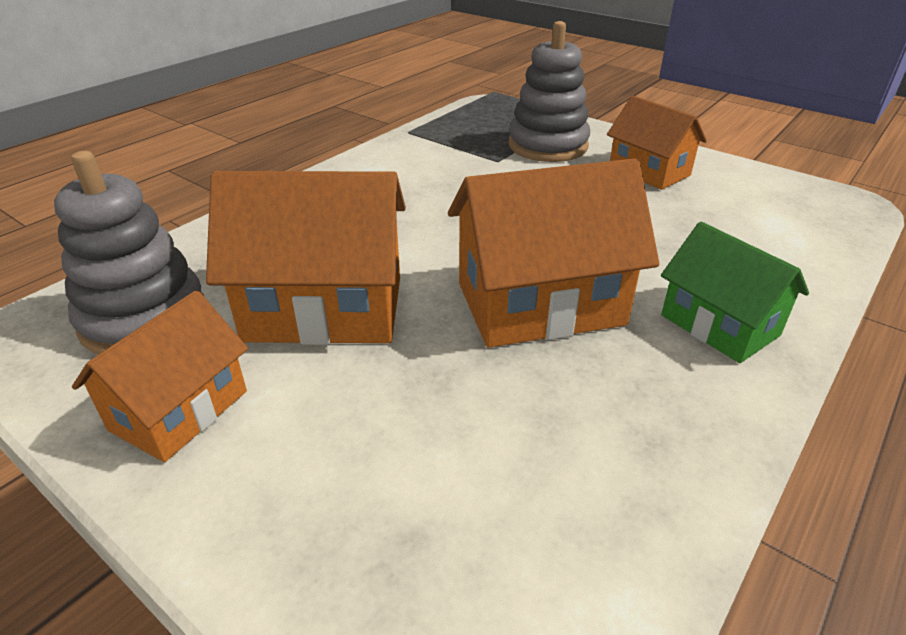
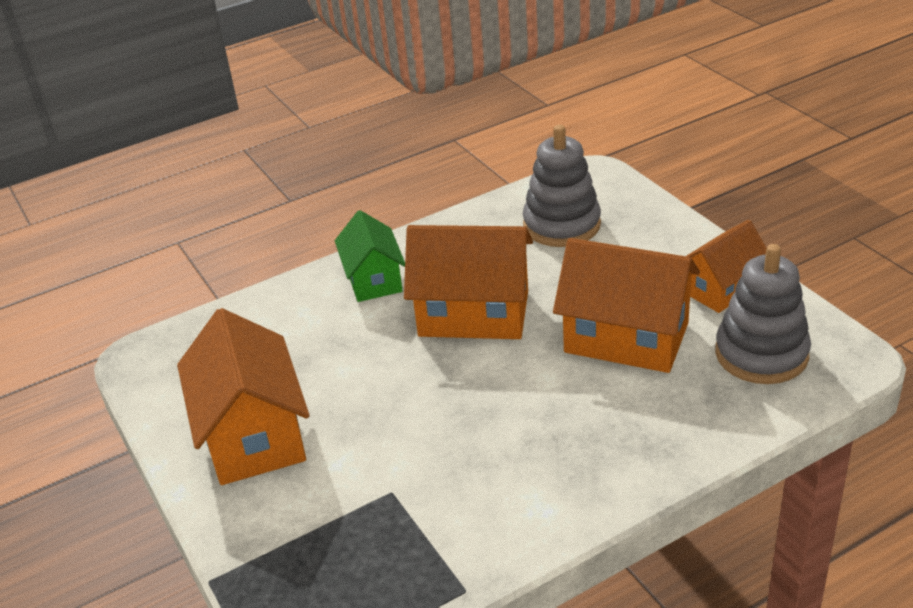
camera: 155 degrees left, 0 degrees up
(547, 145) = (313, 509): grey stacking toy -> grey stacking toy (561, 225)
(649, 171) = (253, 435): orange house -> orange house, size x1.60

